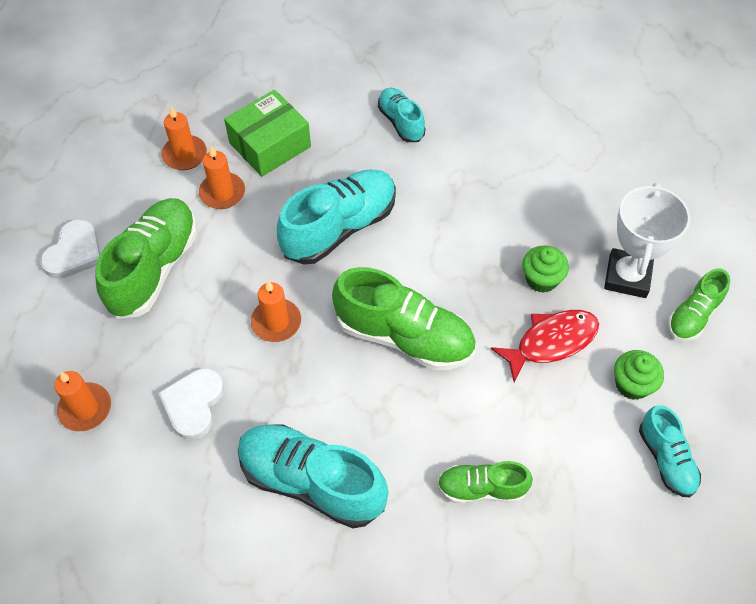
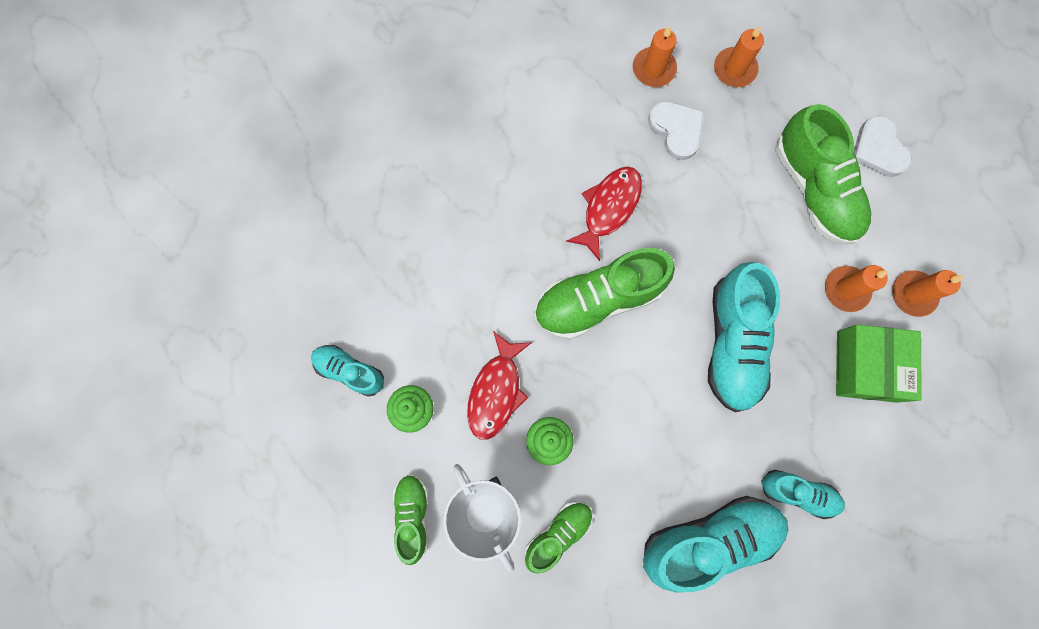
camera: 135 degrees right, 20 degrees up
(276, 322) = (691, 229): orange candle -> orange candle (653, 69)
(312, 482) = (555, 152): turquoise shoe -> turquoise shoe (708, 539)
(320, 394) = (608, 208): none -> red fish
(482, 488) = (450, 242): green shoe -> green shoe (558, 533)

